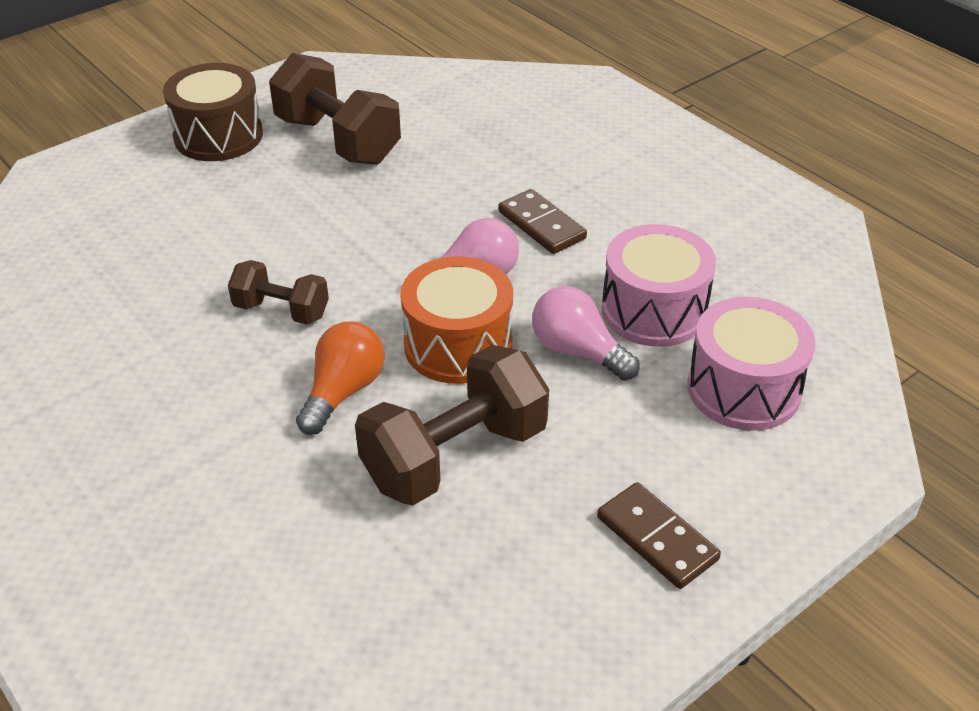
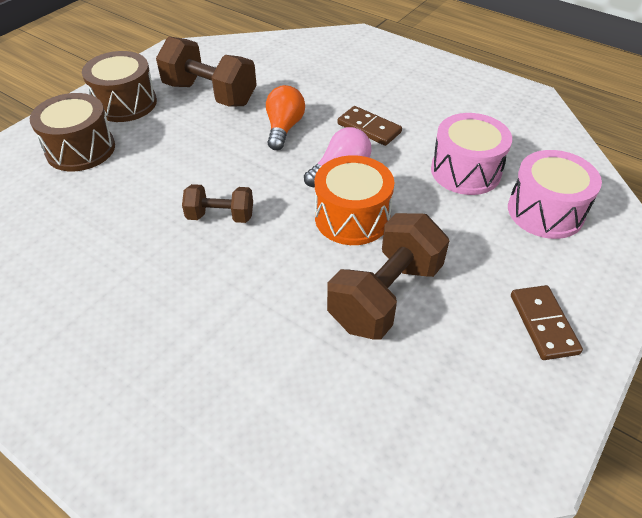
camera: 15 degrees left, 5 degrees up
(137, 190) = (81, 149): none -> brown drum
(343, 392) = (288, 265): orange light bulb -> orange light bulb (284, 128)
(578, 351) = (431, 207): pink light bulb -> none
(657, 538) = (543, 324): brown domino -> brown domino turned 45 degrees clockwise

